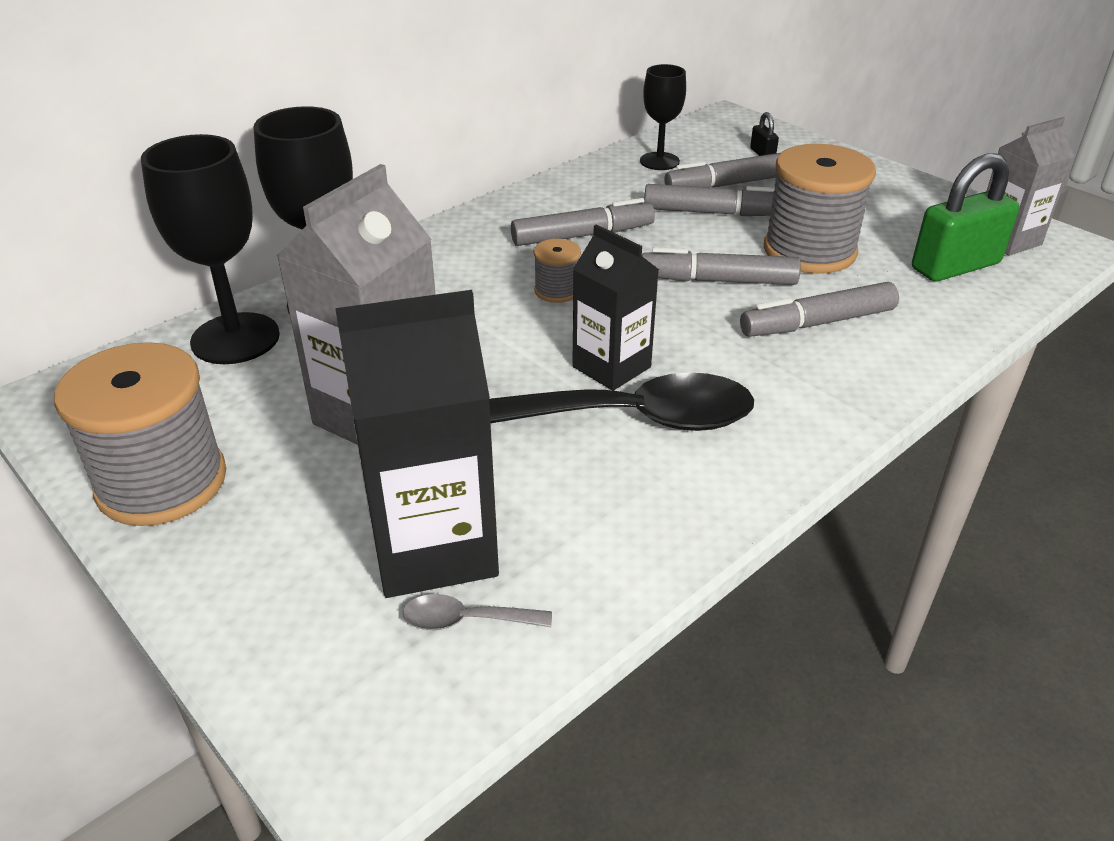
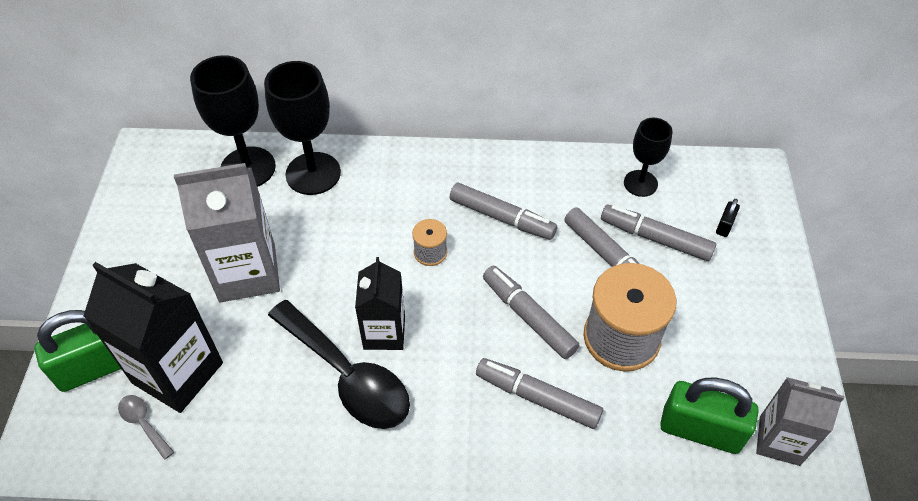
camera: 45 degrees right, 15 degrees up
(162, 482) = (130, 241): grey spool -> none
(307, 620) = (97, 367): none -> green padlock

